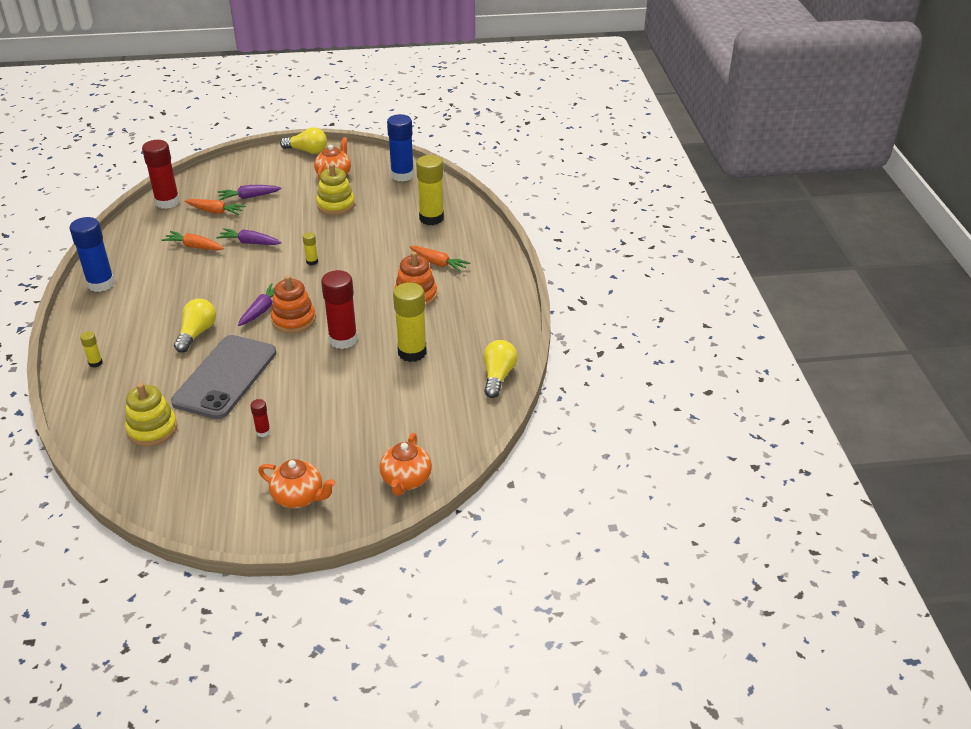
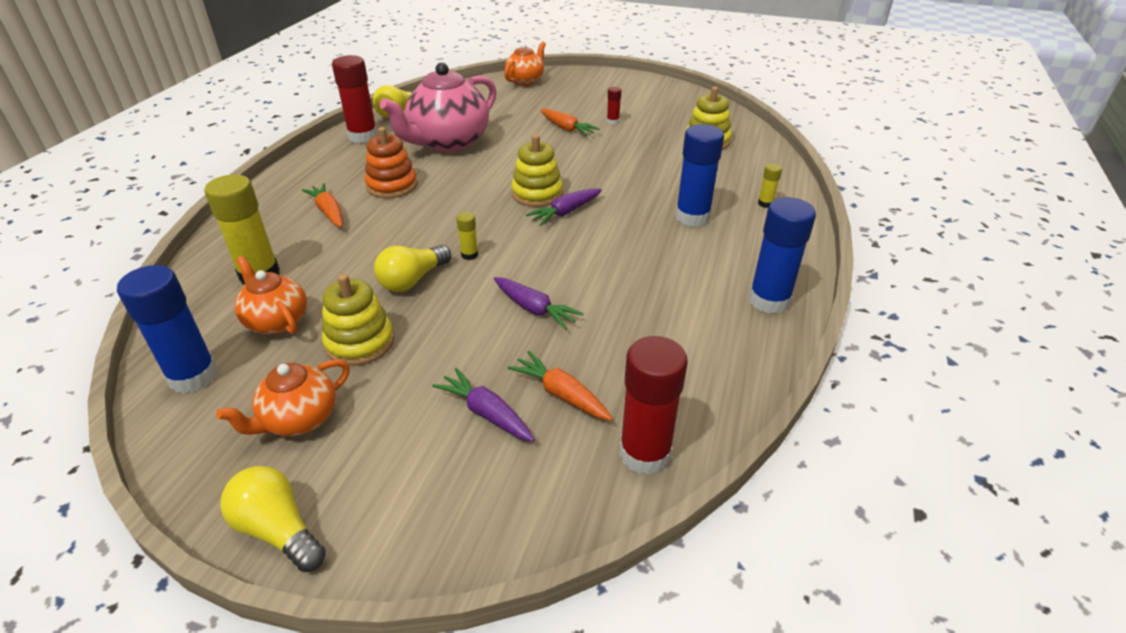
camera: 155 degrees left, 0 degrees up
(158, 333) = (692, 217): none -> blue glue stick
(194, 247) = (620, 326): orange carrot -> orange carrot (567, 128)
(197, 333) = (648, 206): yellow light bulb -> yellow light bulb (412, 280)
(225, 377) = (630, 162): grey phone -> none
(249, 197) = (486, 413): purple carrot -> purple carrot turned 150 degrees counterclockwise
(293, 320) = (537, 194): orange stacking toy -> yellow stacking toy
(299, 497) = (603, 87): orange teapot -> orange teapot (276, 321)
(343, 340) = (500, 165): red glue stick -> red glue stick (363, 136)
(412, 352) = (448, 142): yellow glue stick -> pink teapot

